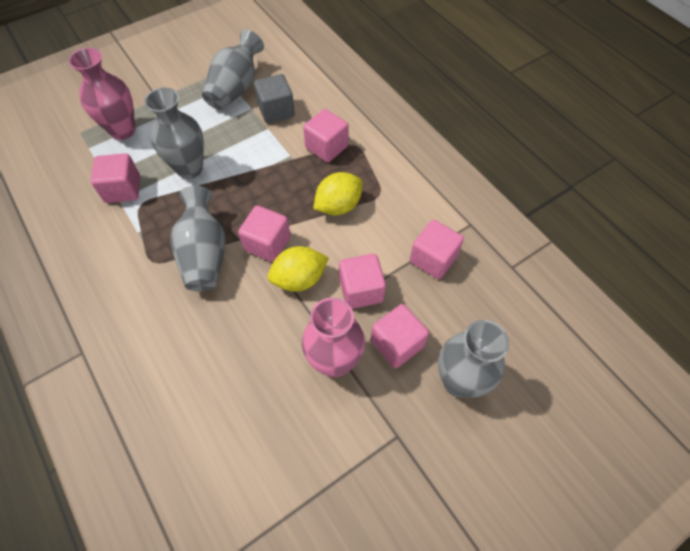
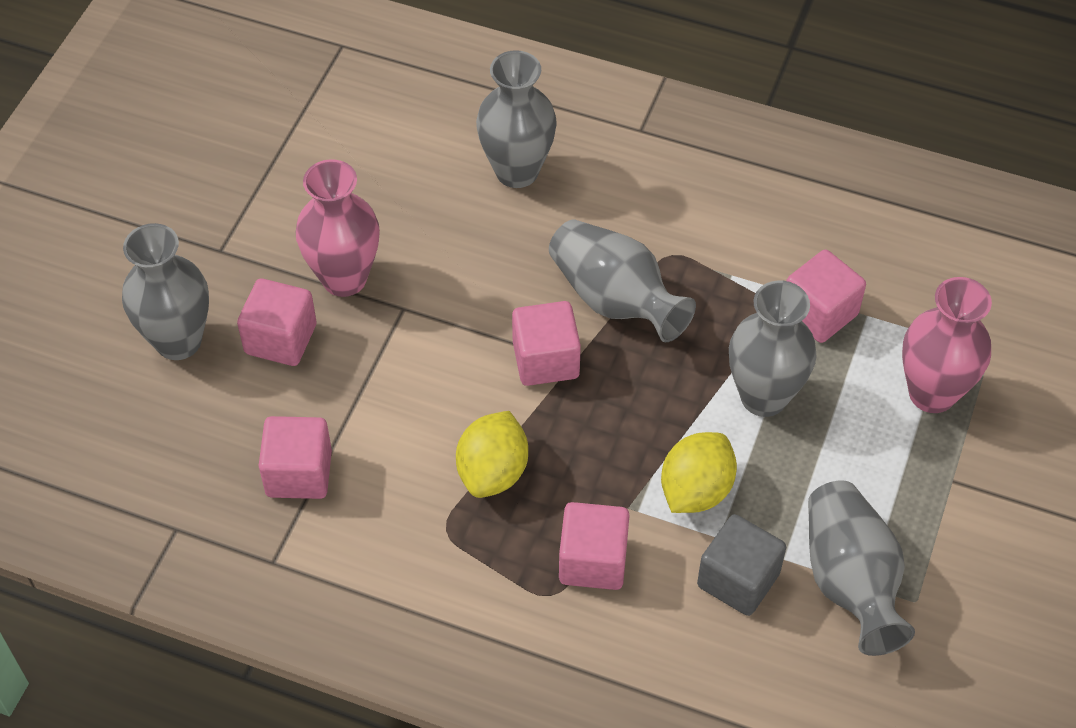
camera: 145 degrees right, 5 degrees down
(176, 372) = (517, 171): none -> grey vase
(299, 279) = (463, 341): yellow lemon -> yellow lemon (696, 490)
(361, 290) = (371, 374): pink cube -> none

